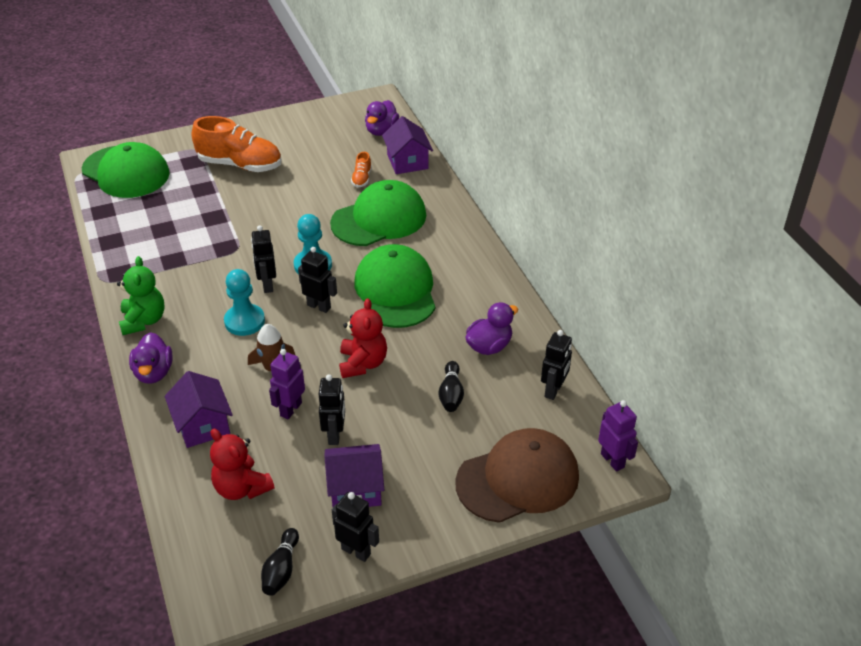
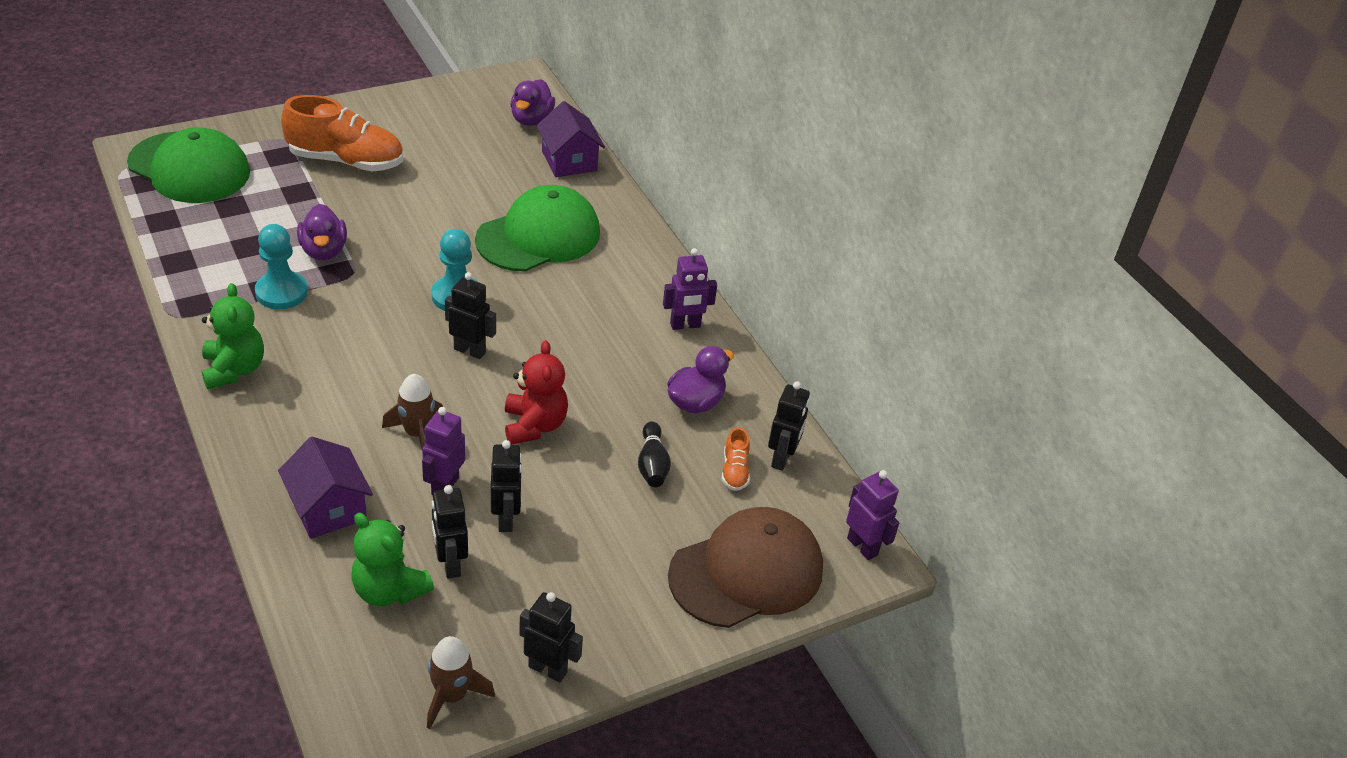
camera: 10 degrees left, 0 degrees up
(154, 372) = (255, 439): purple duck -> purple duck (324, 251)
(242, 488) = (389, 590): red teddy bear -> green teddy bear
(244, 321) = (372, 370): turquoise pawn -> turquoise pawn (281, 292)
(267, 285) = (398, 322): black robot -> black robot (450, 564)
(281, 569) = (452, 695): black bowling pin -> brown rocket
(355, 489) = (539, 589): purple house -> none
(362, 179) = (511, 182): orange shoe -> orange shoe (734, 471)
(395, 291) = (569, 330): green cap -> none
(486, 286) = (685, 325): none -> purple robot

